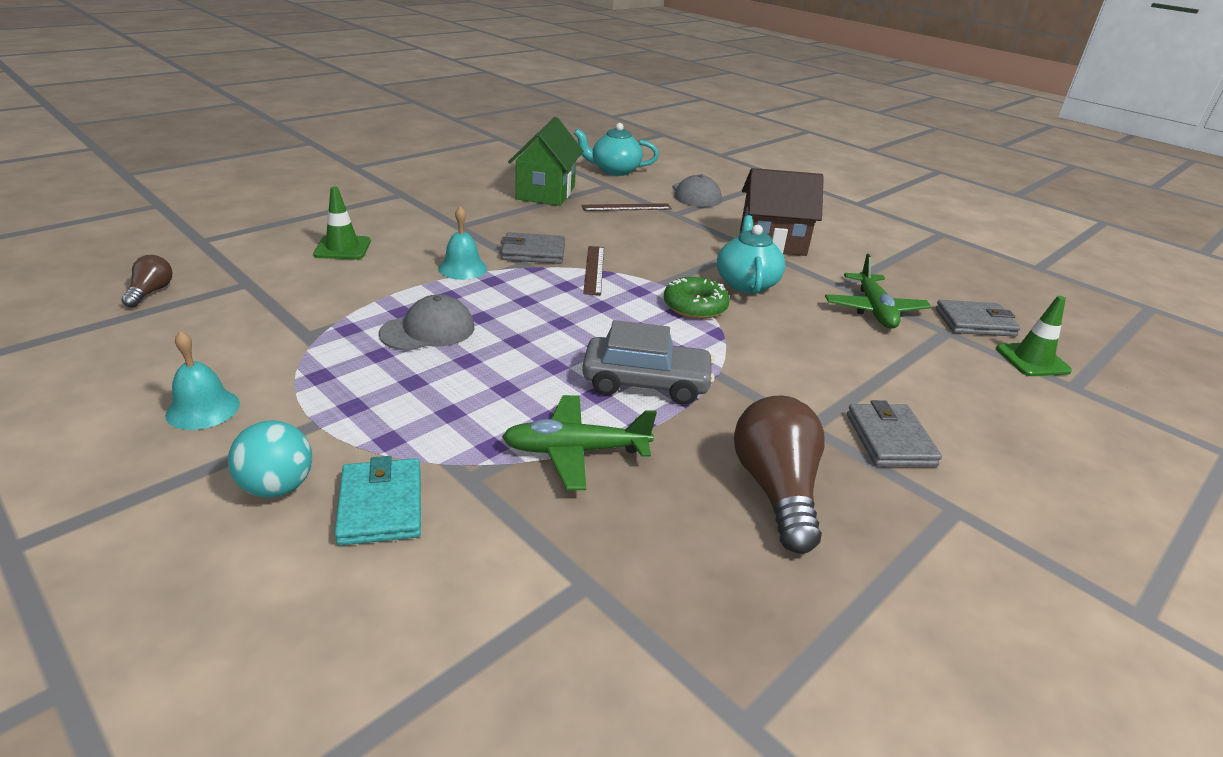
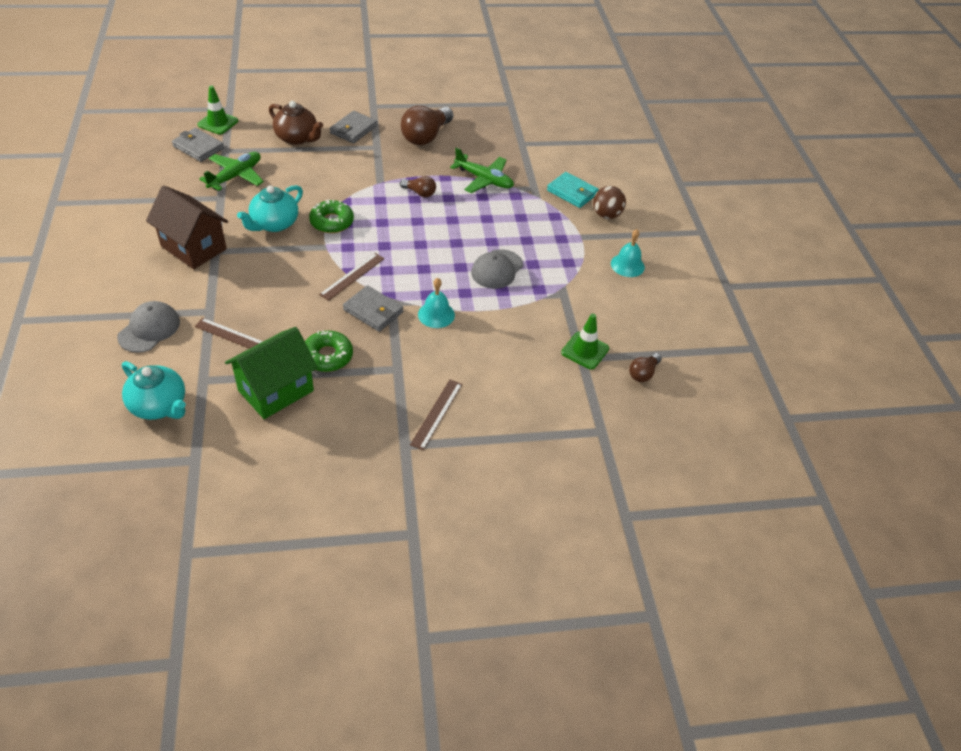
camera: 145 degrees left, 15 degrees up
(277, 487) = (606, 215): turquoise ball -> brown ball
(342, 248) = (502, 374): green traffic cone -> green traffic cone (585, 350)
(381, 505) = (572, 192): turquoise wallet -> turquoise wallet turned 75 degrees counterclockwise
(390, 212) = (437, 414): none -> brown ruler
(428, 330) = (497, 269): grey cap -> grey cap turned 60 degrees counterclockwise
(533, 217) = (327, 356): none -> green donut
(646, 383) = (419, 193): grey car -> brown light bulb
(920, 386) = (297, 138): none -> brown teapot

